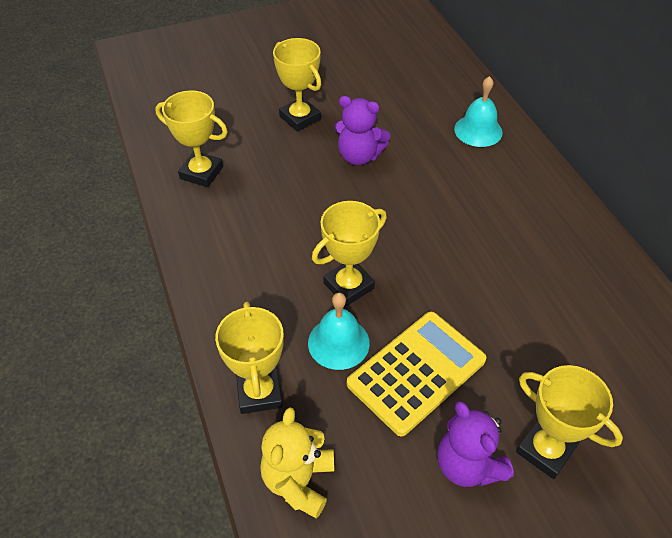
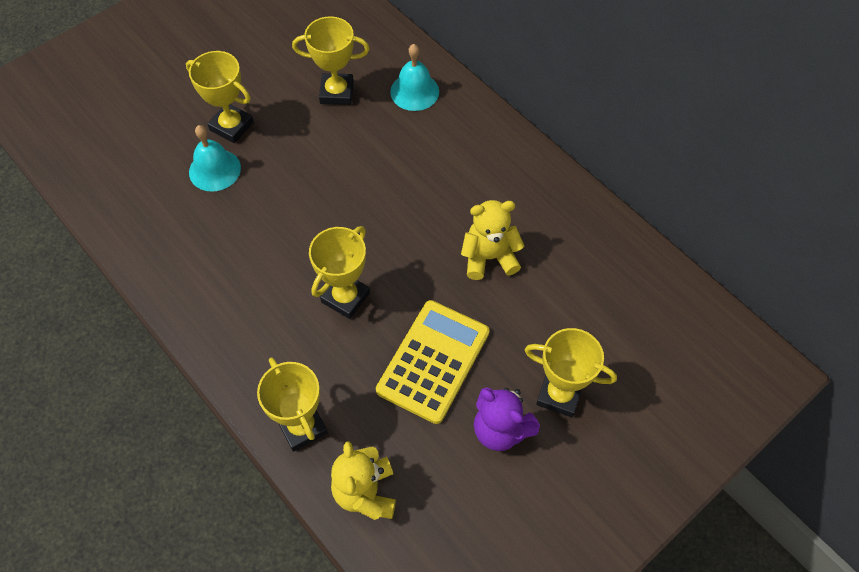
camera: 20 degrees left, 10 degrees up
(201, 173) = (154, 220): yellow trophy -> yellow trophy (337, 92)
(338, 342) = (355, 356): turquoise bell -> turquoise bell (214, 170)
(359, 156) = (307, 154): purple teddy bear -> none
(507, 291) = (489, 257): none -> yellow teddy bear

